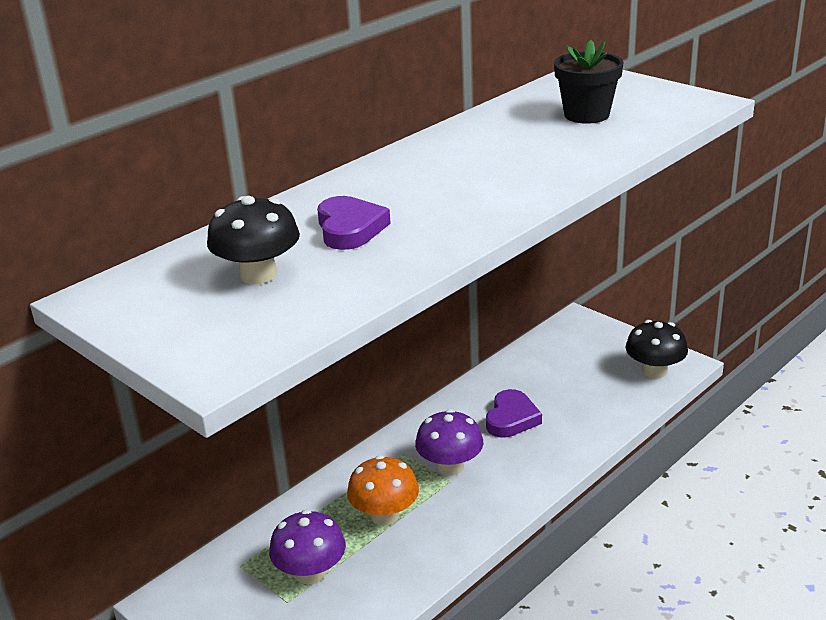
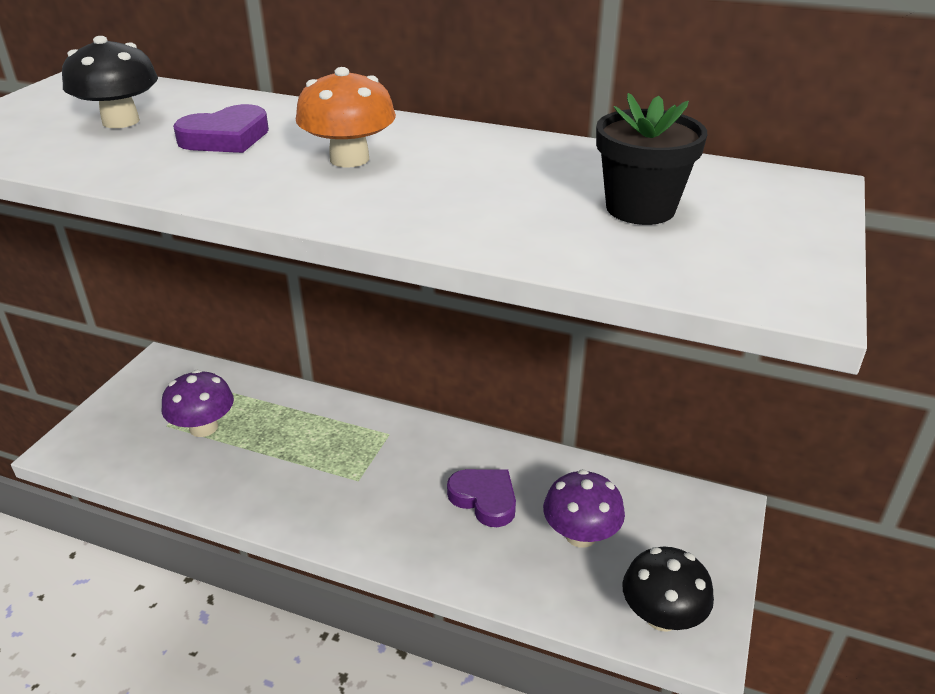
camera: 65 degrees right, 5 degrees up
(385, 515) = (291, 449): orange mushroom -> orange mushroom (349, 159)
(450, 466) = (380, 473): purple mushroom -> purple mushroom (580, 535)
(511, 418) = (484, 499): purple heart -> purple heart turned 135 degrees counterclockwise

